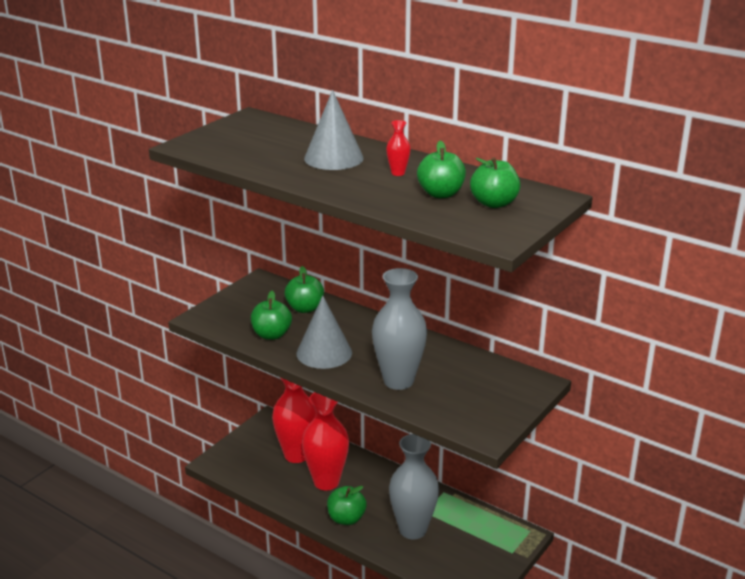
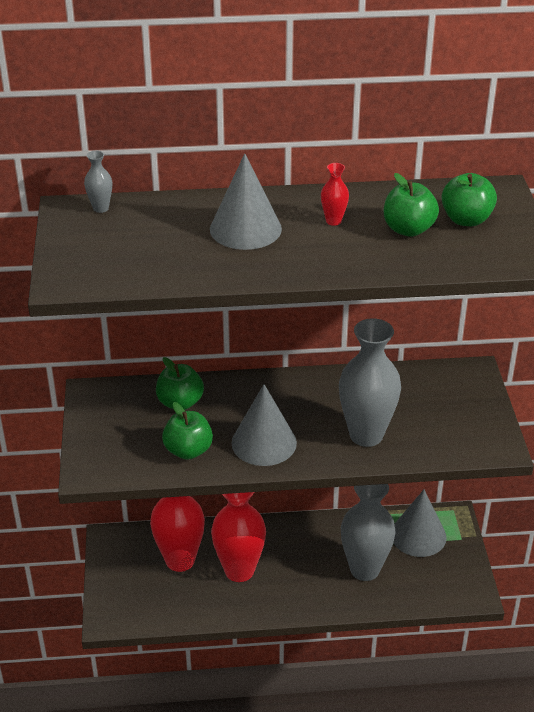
camera: 40 degrees left, 10 degrees up
(268, 121) = (101, 208): none -> grey vase
(346, 519) = (298, 595): green apple -> none
(480, 531) = (418, 535): none -> grey cone

